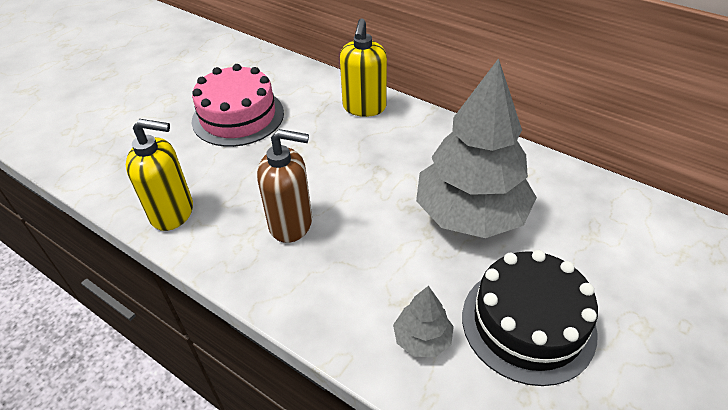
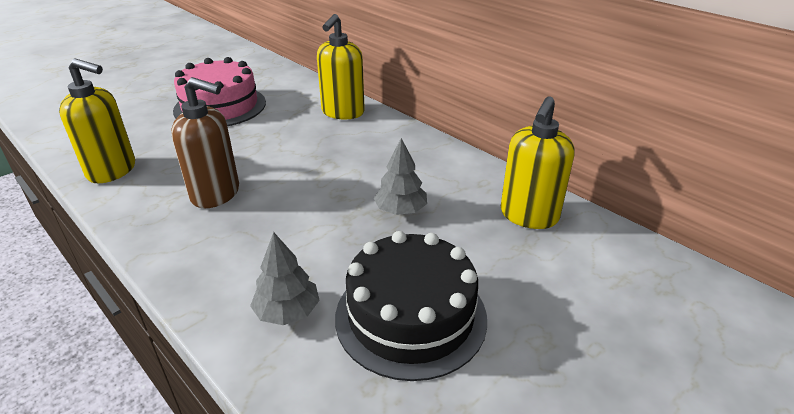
camera: 10 degrees right, 10 degrees down
(470, 214) = (401, 210): grey tree -> grey tree, size x0.43
(583, 202) = (528, 216): none -> yellow soap dispenser

